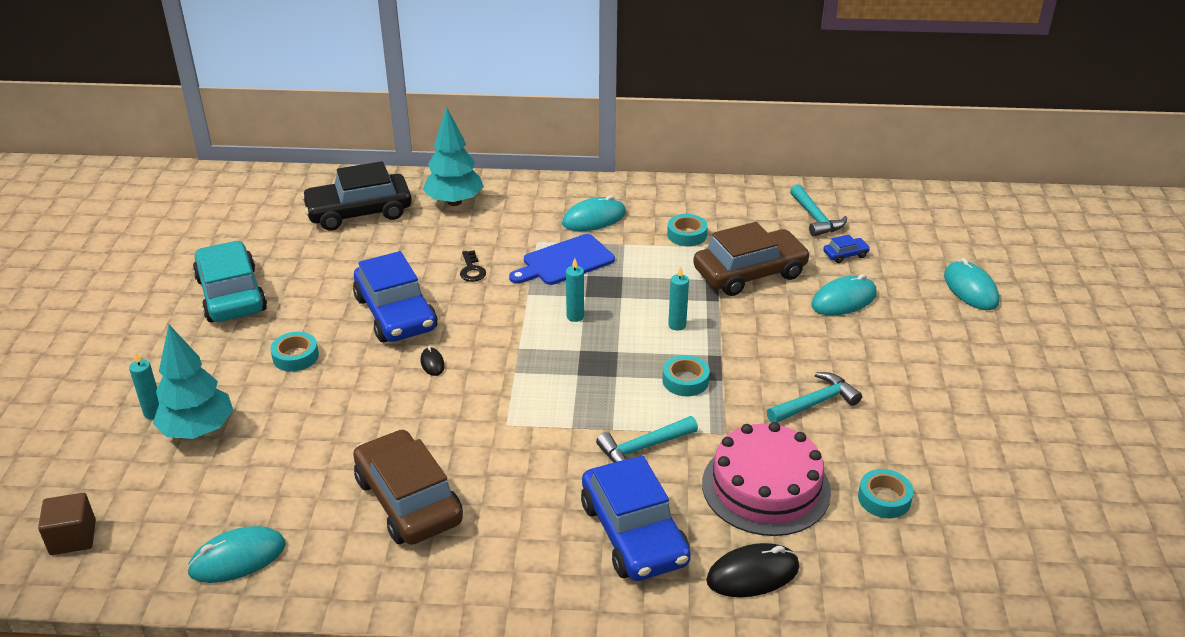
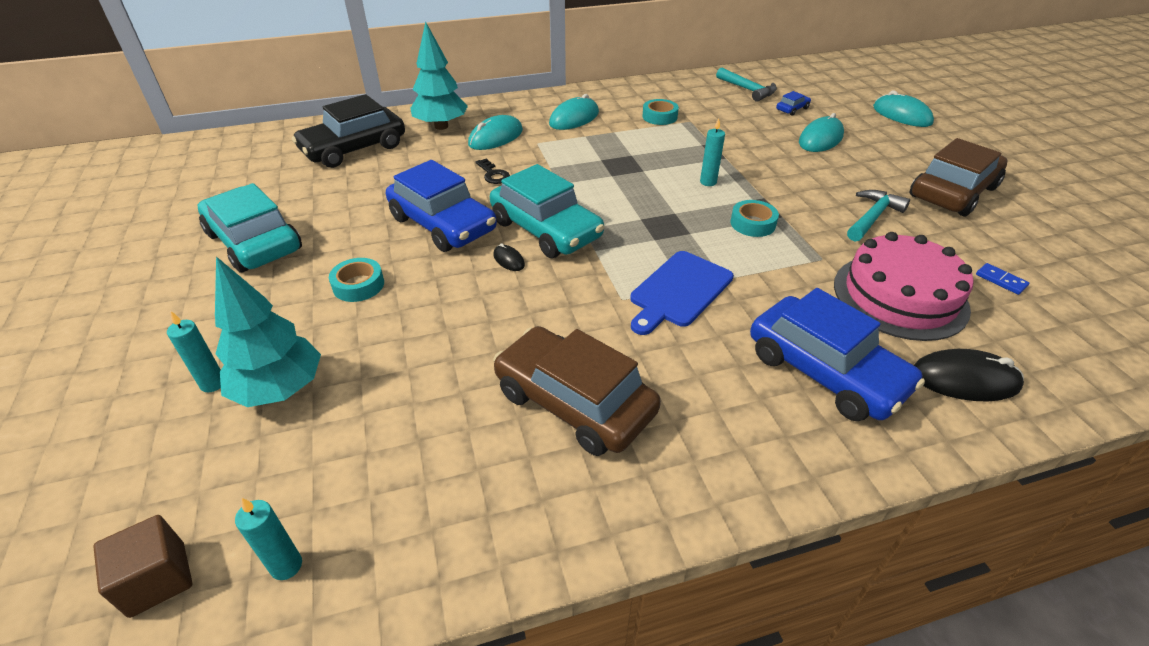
camera: 20 degrees left, 5 degrees up
(237, 558) = (409, 535): turquoise mouse -> turquoise mouse (496, 137)
(484, 340) = (546, 229): none -> turquoise car
(564, 261) = (573, 153): blue cutting board -> blue cutting board (679, 291)
(575, 316) = (615, 193): turquoise candle -> turquoise candle (286, 566)
(643, 448) = (766, 289): turquoise hammer -> none
(750, 273) = (732, 134): brown car -> brown car (952, 192)
(752, 574) = (964, 379): black mouse -> black mouse turned 45 degrees clockwise
(884, 499) = (1000, 280): turquoise tape -> blue domino

